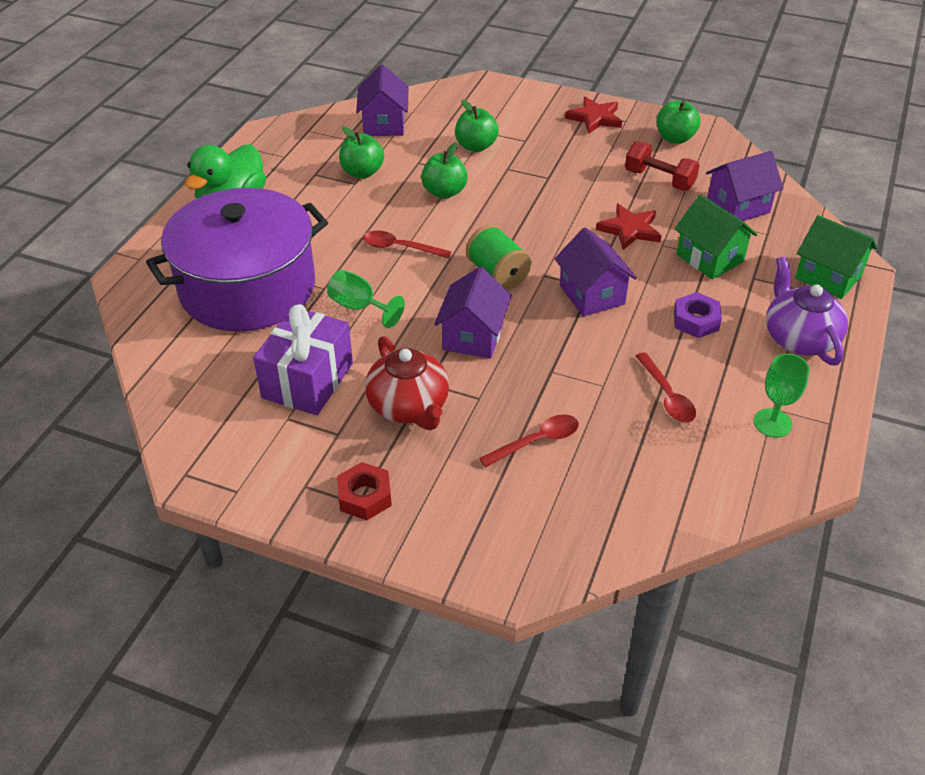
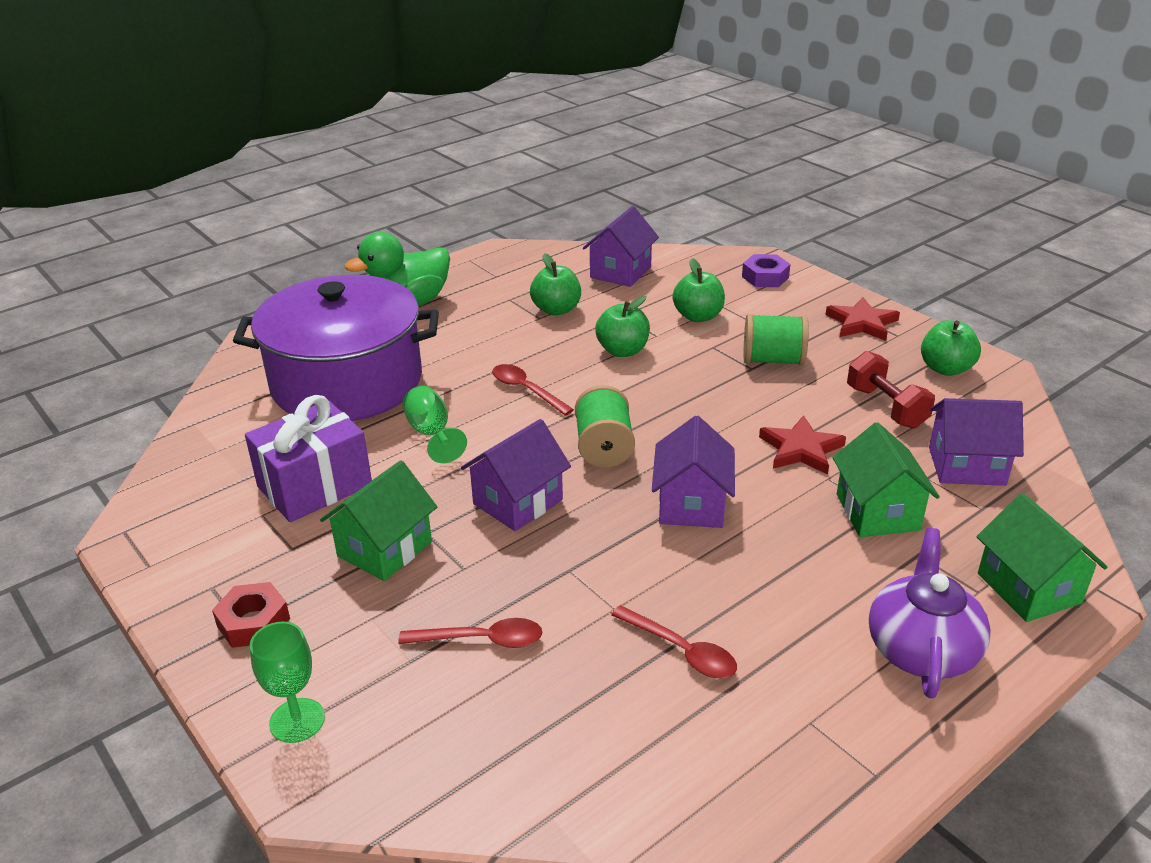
camera: 30 degrees right, 10 degrees down
(409, 407) = (384, 549): red teapot -> green house
(558, 166) = (773, 360): none -> green spool
(667, 396) = (681, 651): red spoon -> red spoon turned 60 degrees counterclockwise
(696, 321) = (796, 577): purple nut -> purple nut (765, 277)
(772, 423) = (793, 740): green goblet -> green goblet (297, 720)

